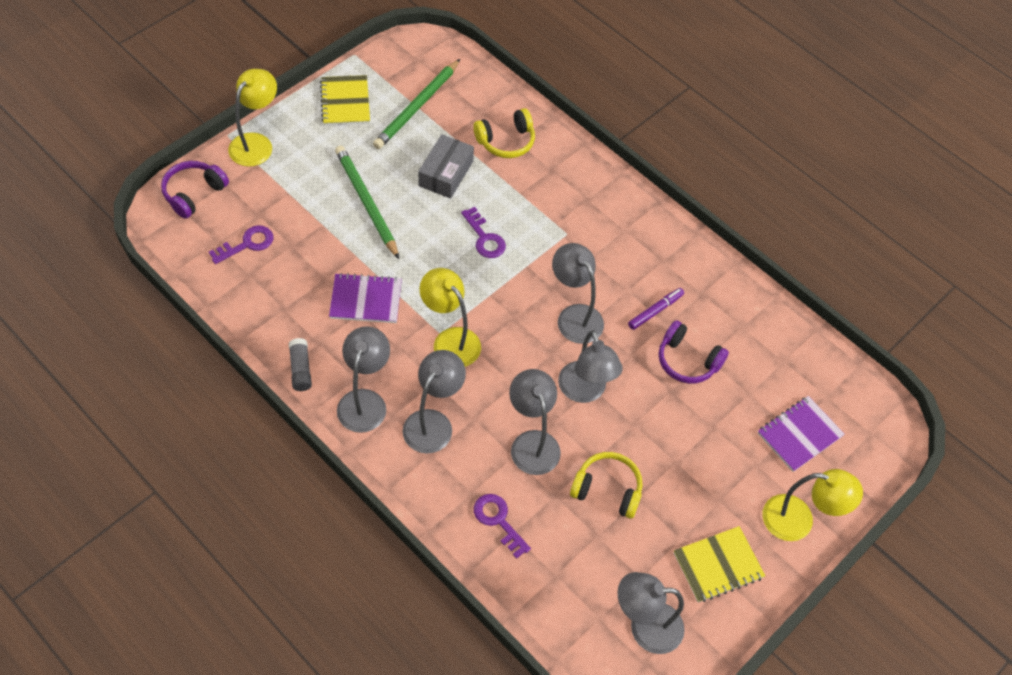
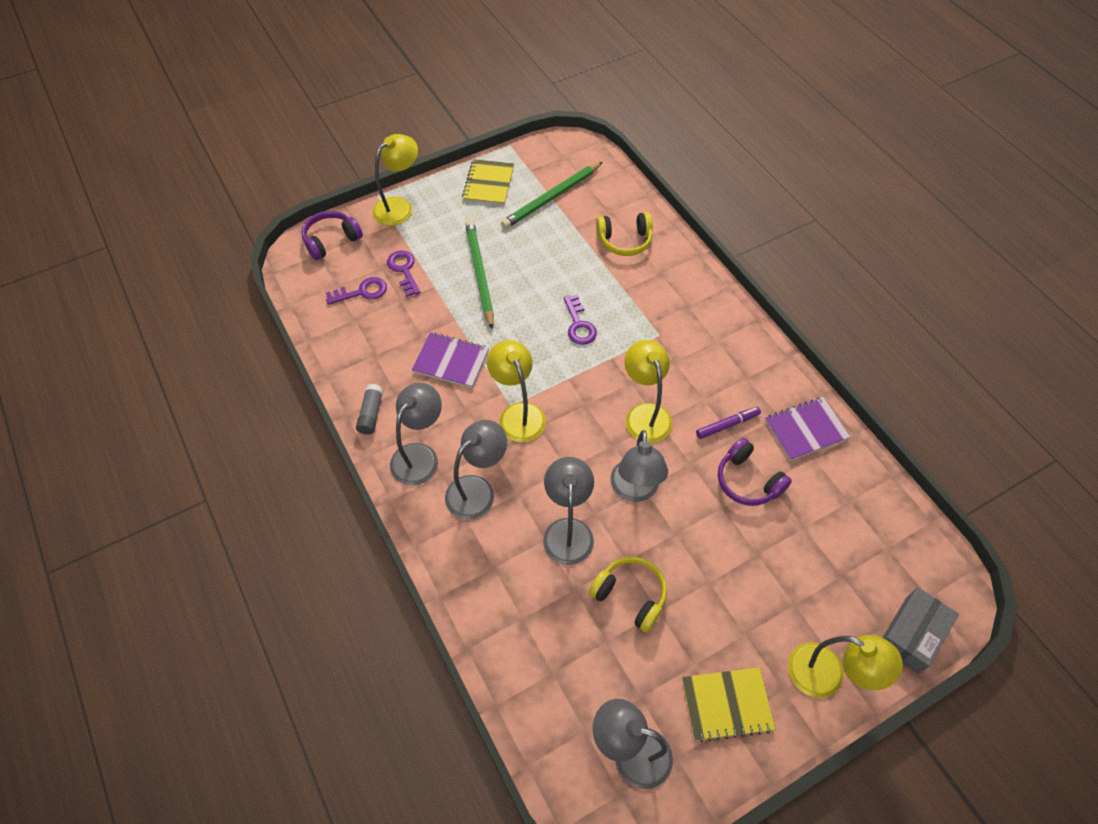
camera: 20 degrees right, 0 degrees up
(446, 173) = (560, 260): grey box -> grey box (912, 634)
(498, 521) = (511, 602): purple key -> purple key (404, 270)
(574, 316) = (645, 414): grey lamp -> yellow lamp
(799, 435) = (849, 583): purple notebook -> purple notebook (806, 430)

